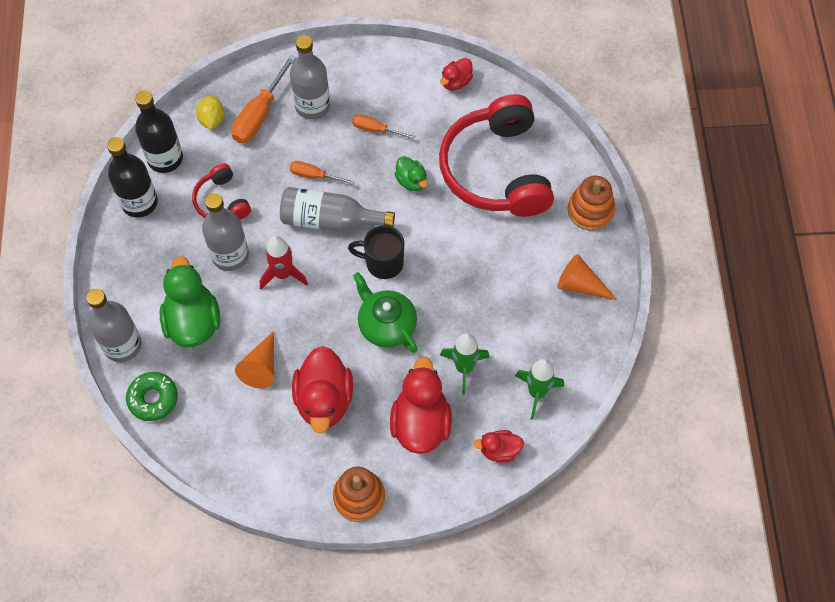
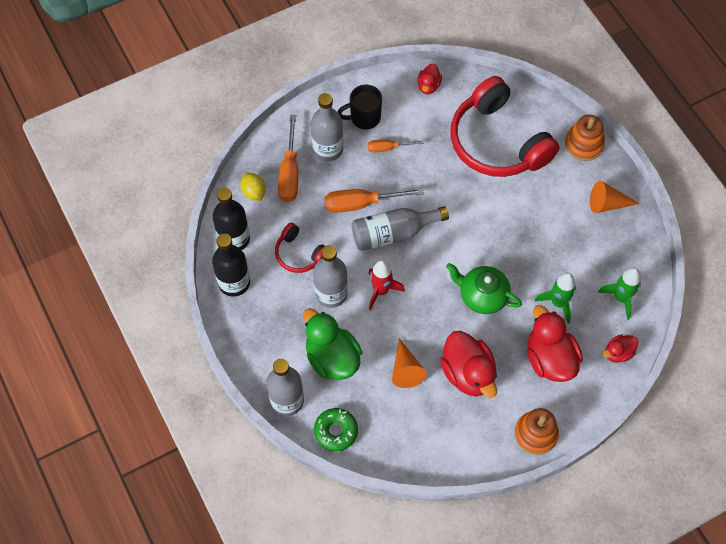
camera: 25 degrees left, 0 degrees up
(314, 176) = (361, 204): orange screwdriver -> orange screwdriver, size x1.72
(383, 263) = (452, 249): black mug -> black mug (364, 118)
(411, 181) = (438, 177): green duck -> none

